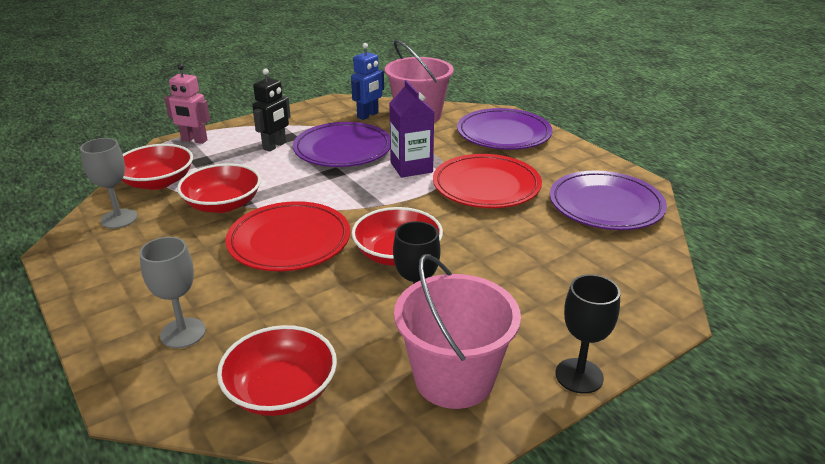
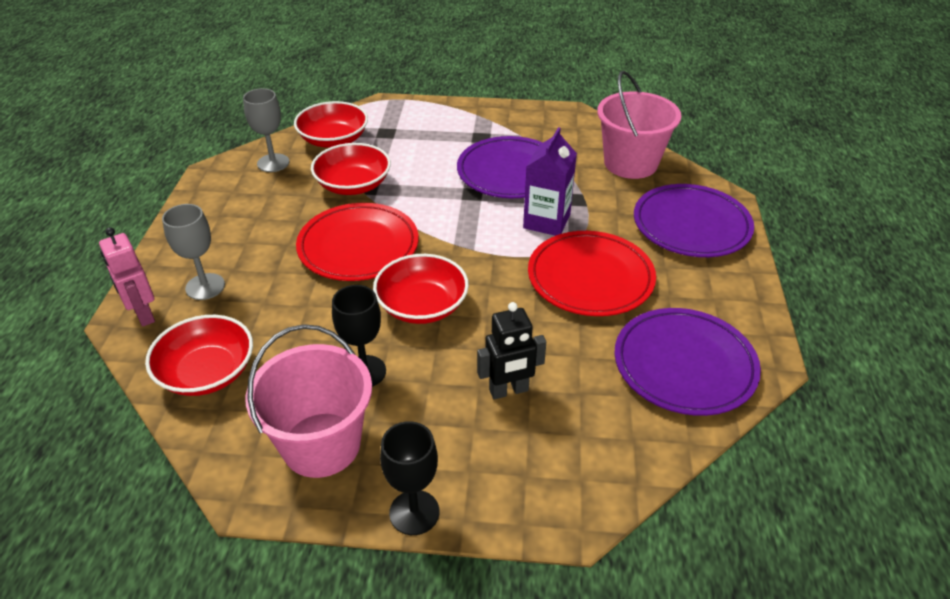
camera: 40 degrees right, 10 degrees up
(194, 140) = (404, 108): pink robot -> pink robot (143, 314)
(275, 146) = (458, 142): black robot -> black robot (509, 391)
(368, 115) = (581, 142): blue robot -> none

